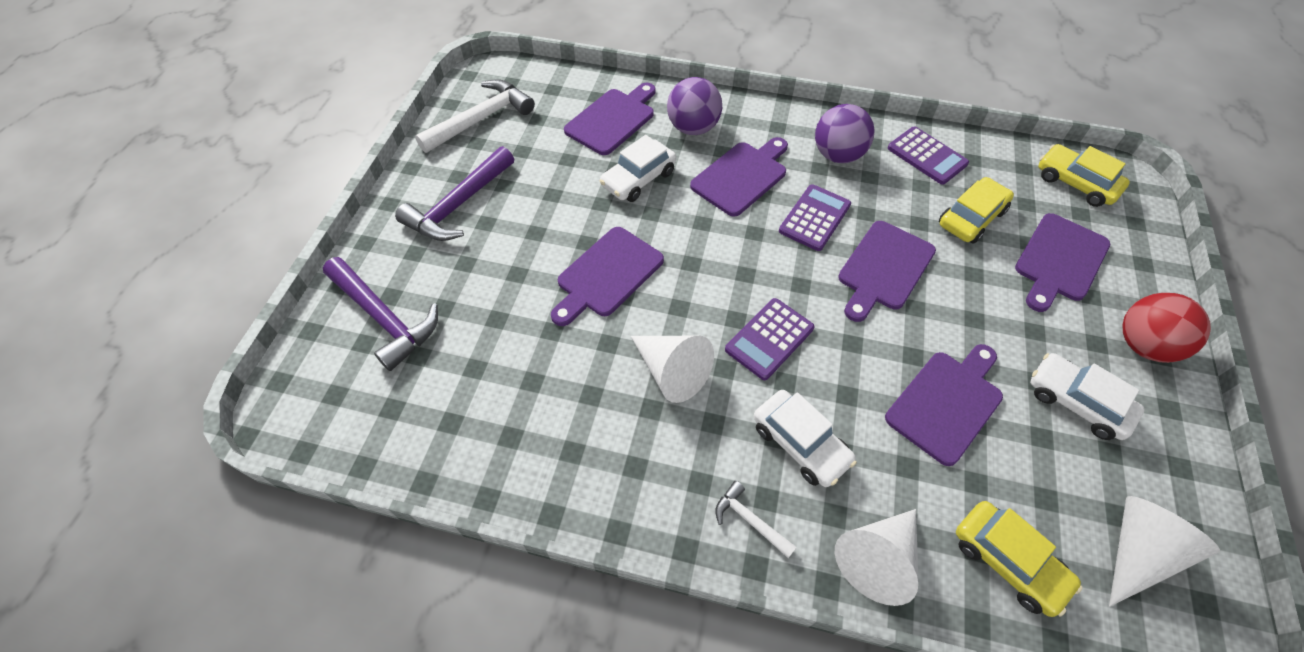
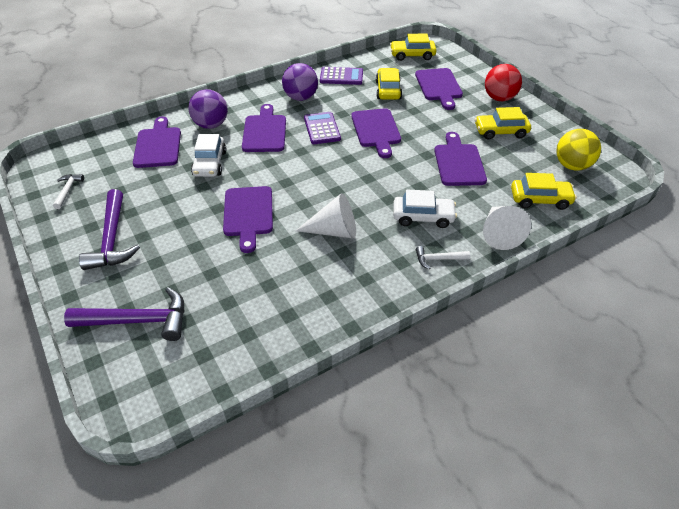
camera: 45 degrees left, 10 degrees down
(481, 119) = (68, 190): white hammer -> white hammer, size x0.50
(769, 339) = (361, 188): purple calculator -> none
(1076, 402) = (500, 131): white car -> yellow car
(1137, 552) = (572, 166): white cone -> yellow ball

